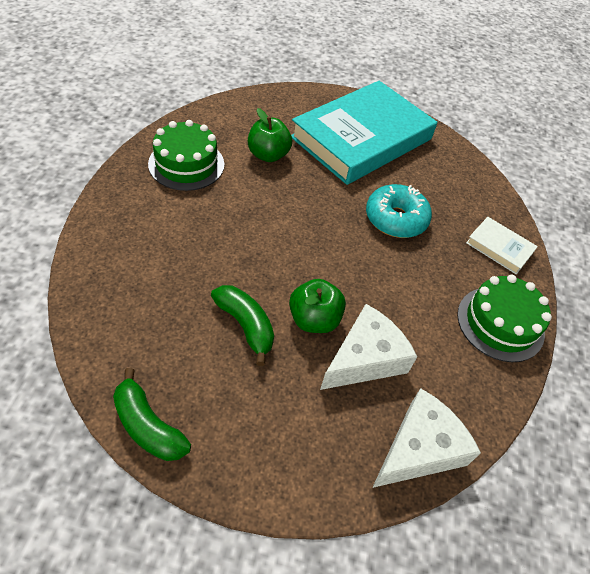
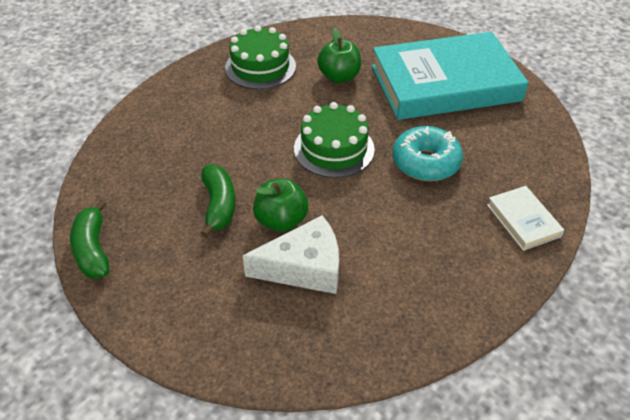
camera: 35 degrees right, 5 degrees down
(419, 449) = (299, 358): white cheese -> none
(500, 323) = (468, 287): green cake -> green cake (334, 149)

